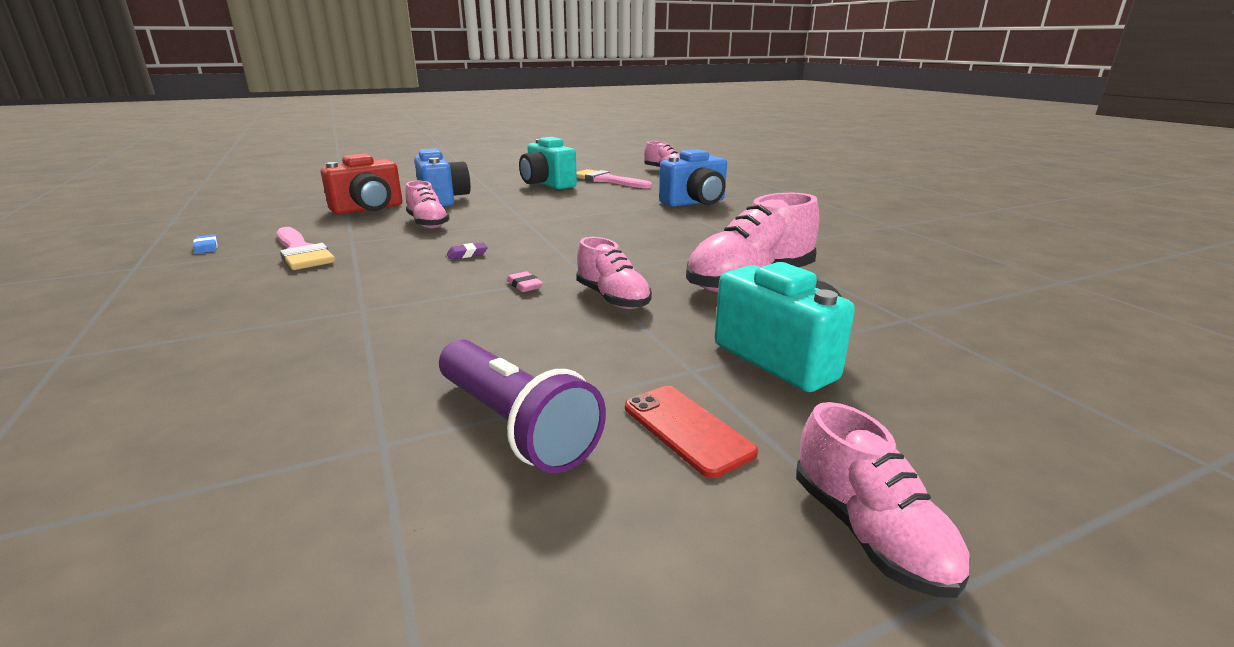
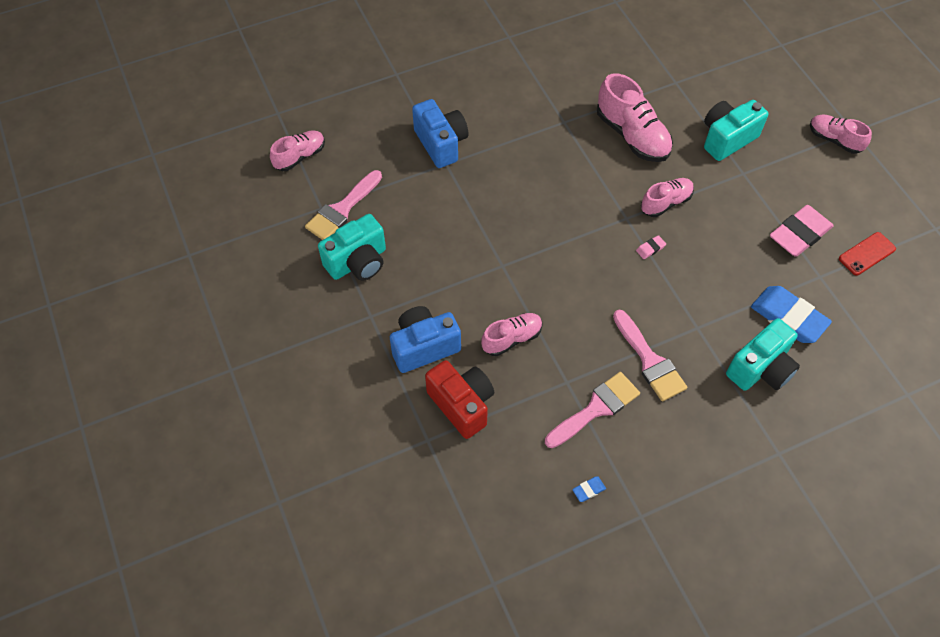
camera: 90 degrees left, 35 degrees up
(233, 353) = (760, 369): none -> turquoise camera
(310, 390) = (788, 317): none -> blue eraser
(337, 278) = (649, 360): none -> pink brush
(467, 254) = (593, 292): purple eraser -> none
(515, 425) = (799, 234): purple flashlight -> pink eraser
(687, 429) = (790, 179): red phone -> red phone (867, 254)
(869, 533) = (834, 140): pink shoe -> pink shoe turned 120 degrees counterclockwise

